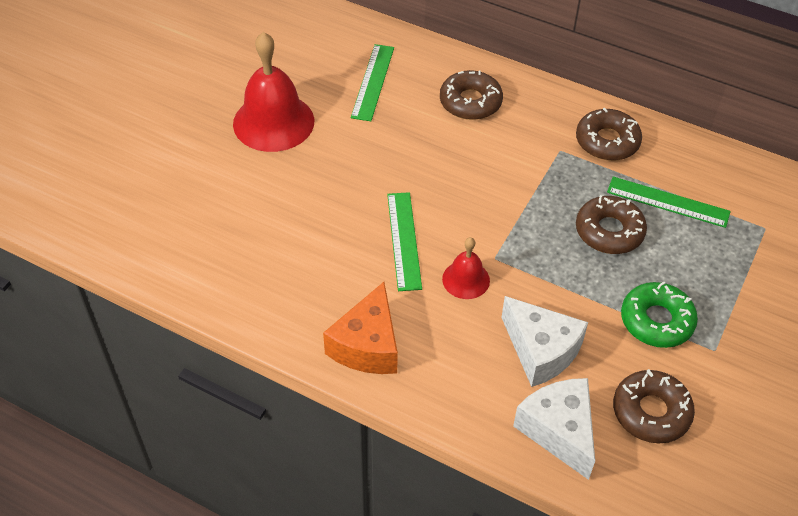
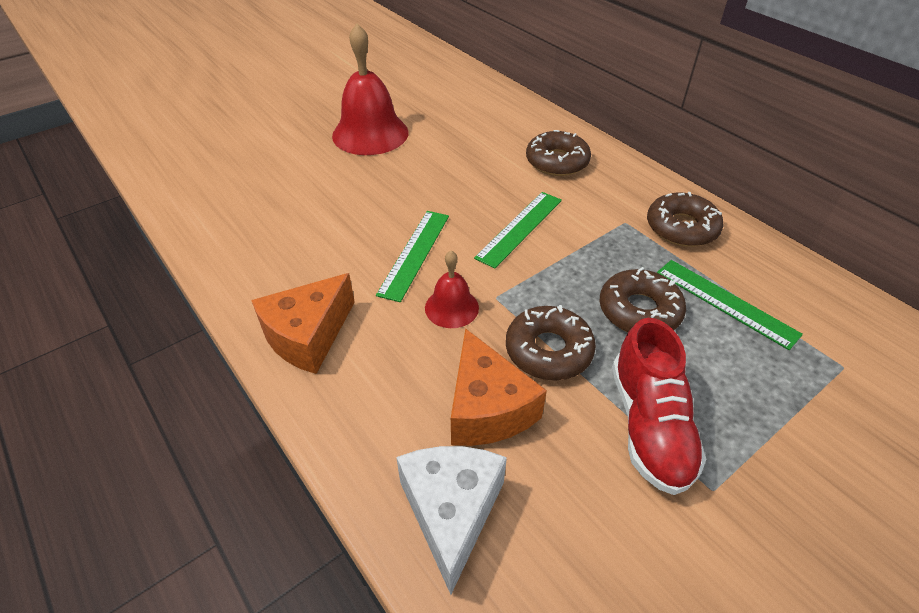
camera: 25 degrees right, 5 degrees down
(373, 82) = (477, 126): green ruler -> green ruler (520, 228)
(541, 351) = (487, 408): white cheese -> orange cheese
(651, 412) = (585, 537): brown donut -> brown donut (548, 350)
(656, 321) = (649, 425): green donut -> red shoe

